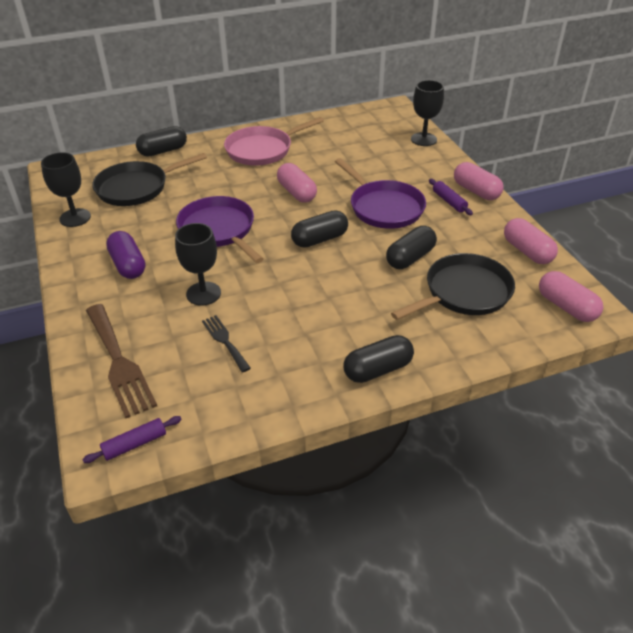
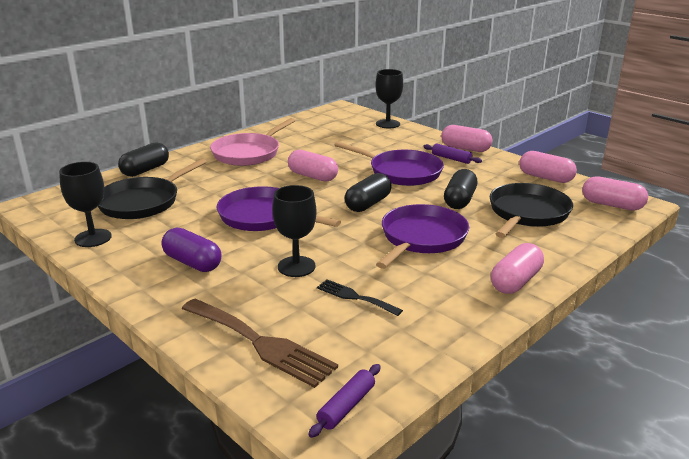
camera: 25 degrees left, 15 degrees down
(335, 293) = (421, 238): none -> purple pan
(377, 369) = (515, 281): black capsule -> pink capsule

